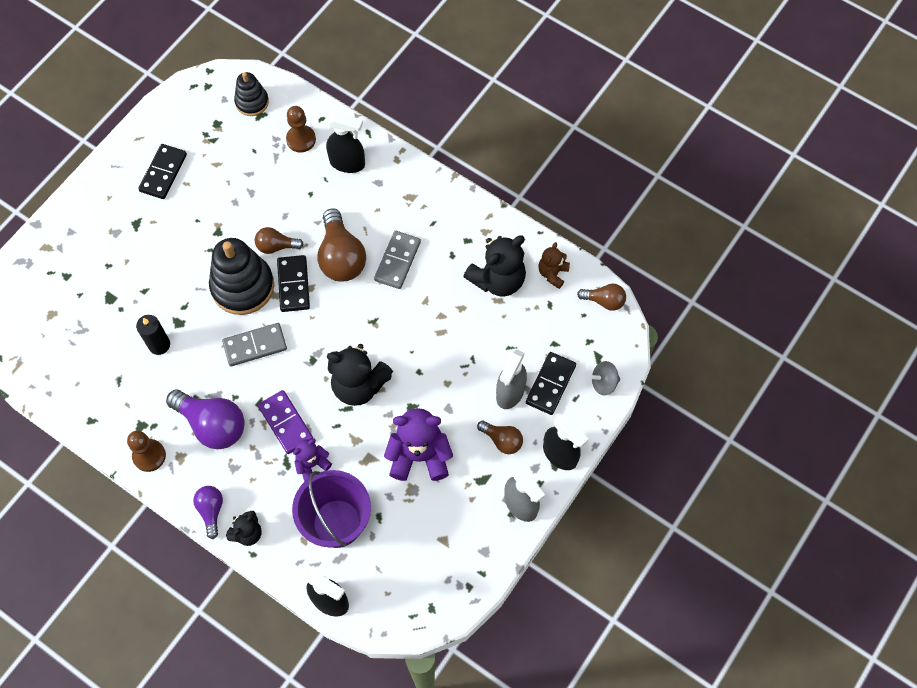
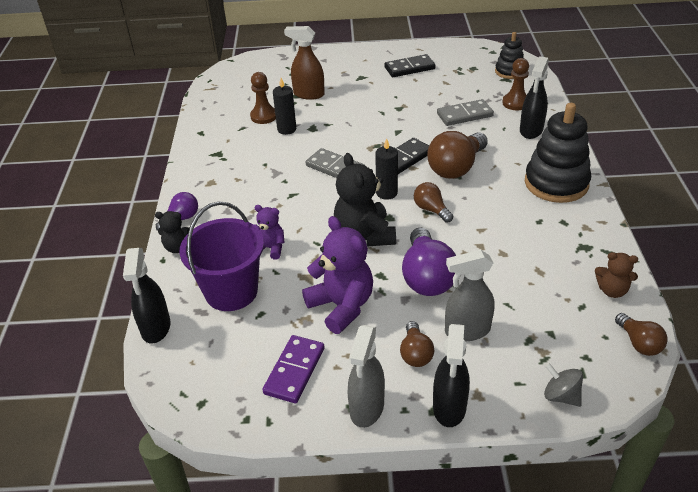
camera: 55 degrees right, 25 degrees down
(119, 288) = (308, 94): none -> brown spray bottle
(149, 456) = (198, 169): brown pawn -> brown pawn (264, 116)
(212, 425) = (251, 183): purple light bulb -> purple light bulb (427, 277)
(242, 286) = (373, 138): black stacking toy -> black stacking toy (556, 183)
(276, 246) = (423, 136): brown light bulb -> brown light bulb (431, 209)
(285, 423) = (290, 215): purple domino -> purple domino (294, 371)
(324, 332) = (386, 193): none -> black candle
(347, 163) = (531, 130): black spray bottle -> black spray bottle turned 45 degrees clockwise
(397, 261) = (492, 196): grey domino -> grey domino (464, 115)
(498, 279) = (557, 259): black teddy bear -> none
(550, 384) = (509, 355): black domino -> none
(552, 273) = (612, 290): brown teddy bear -> brown teddy bear turned 150 degrees counterclockwise

